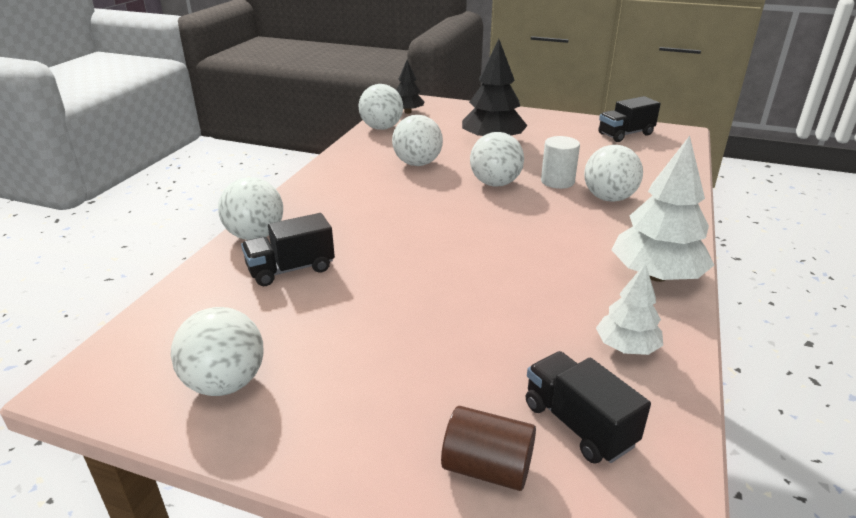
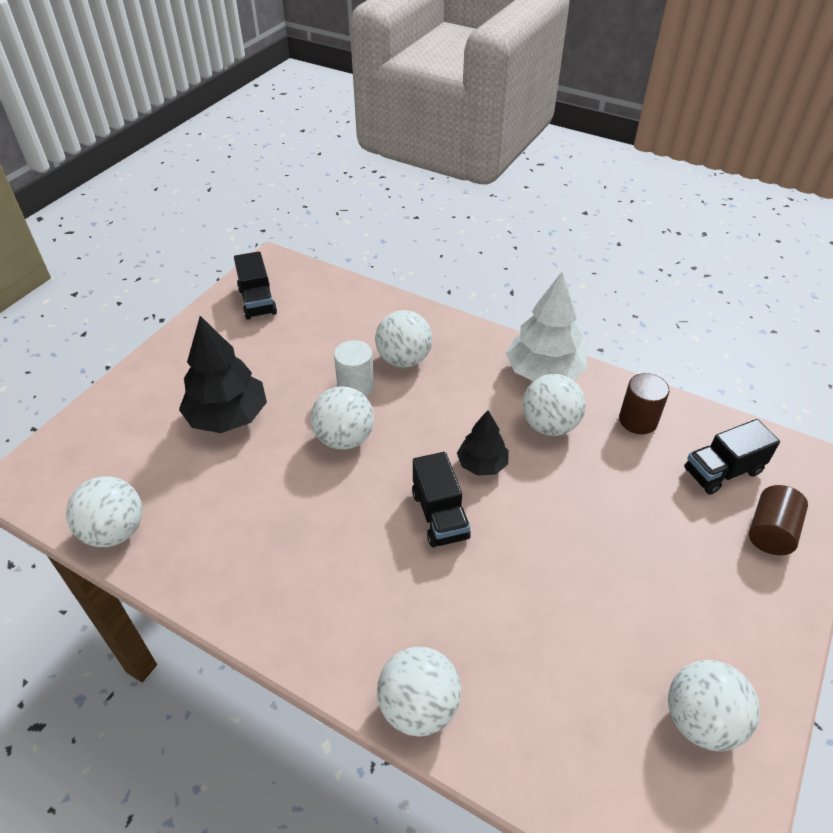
camera: 80 degrees left, 15 degrees up
(291, 269) = (505, 662): black truck -> black truck (440, 515)
(408, 112) = (67, 490): black tree -> black tree (482, 464)
(417, 164) = (262, 504): white ball -> white ball (549, 425)
(626, 347) = (638, 420): white tree -> brown cylinder

